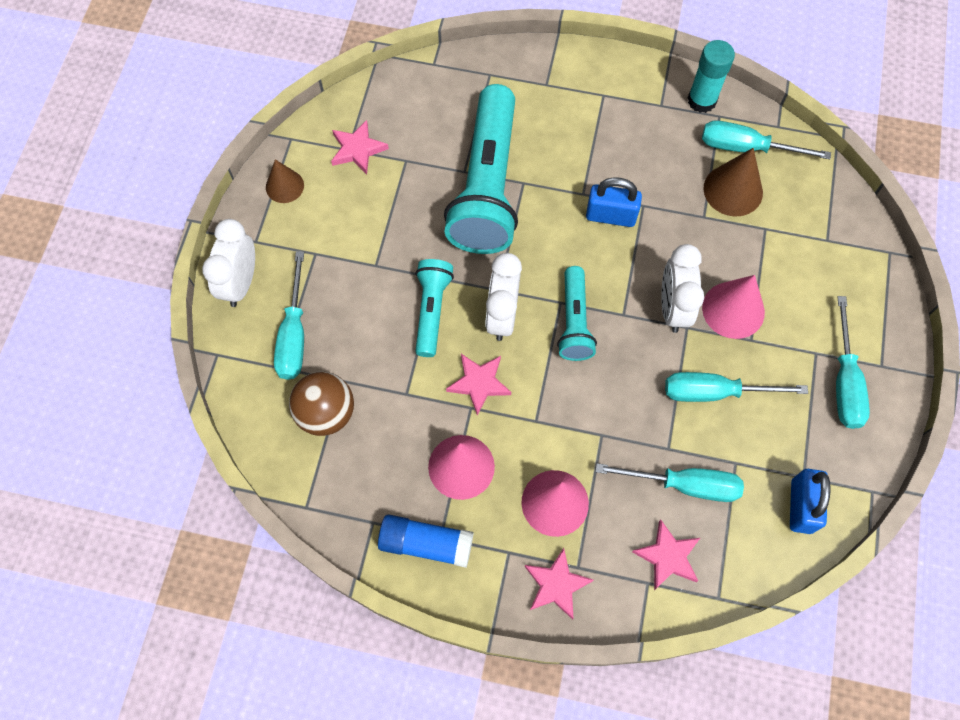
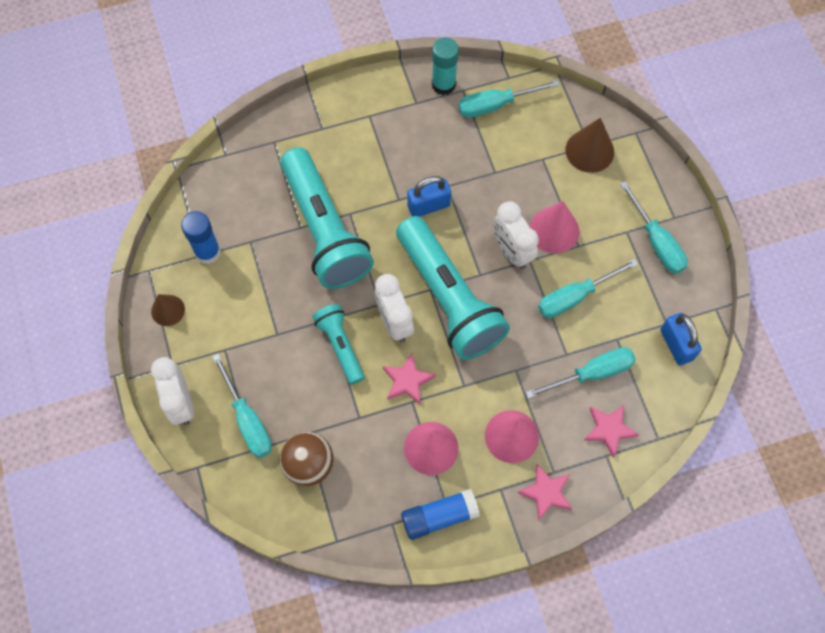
camera: 30 degrees left, 0 degrees up
(357, 149) = (207, 252): pink star -> blue glue stick
(574, 322) = (448, 299): turquoise flashlight -> turquoise flashlight, size x1.94
(733, 190) = (504, 142): brown cone -> brown cone (589, 151)

